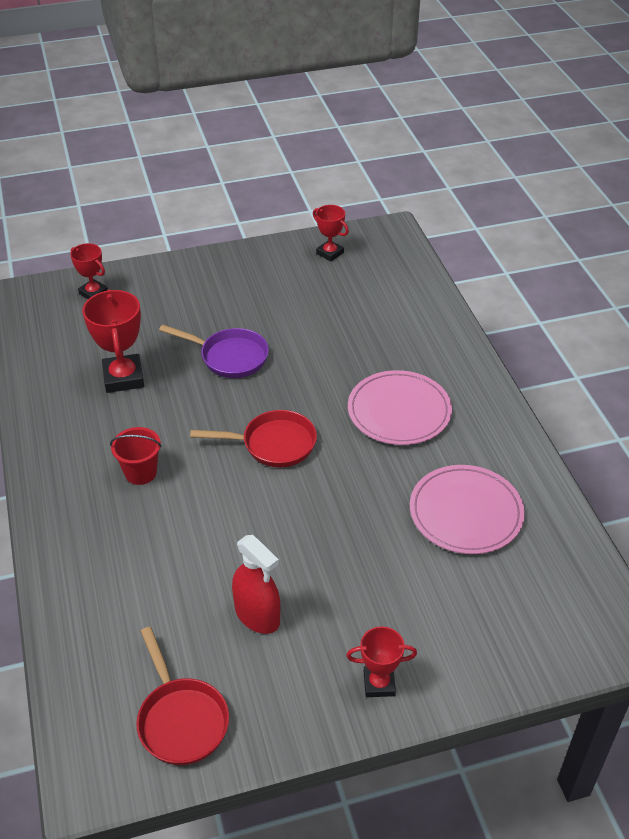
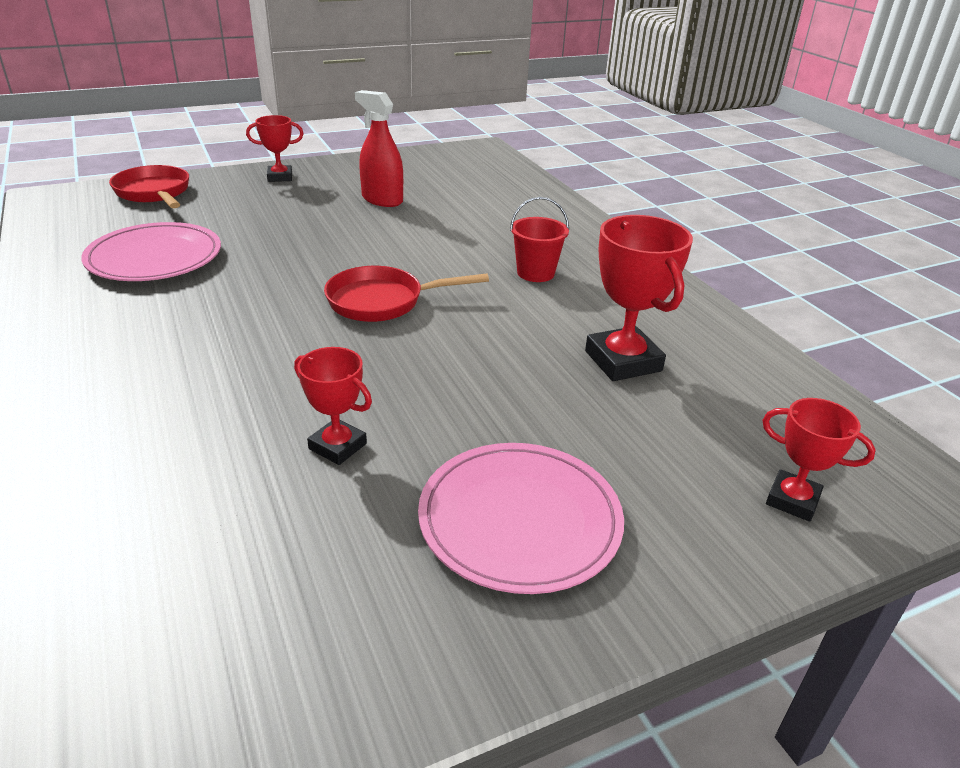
camera: 170 degrees right, 10 degrees down
(181, 719) = (430, 164): red pan -> red pan (154, 193)
(229, 357) = (472, 398): purple pan -> none
(330, 253) = (272, 678): red trophy -> red trophy (337, 446)
(399, 411) = (199, 342): pink plate -> pink plate (519, 520)

